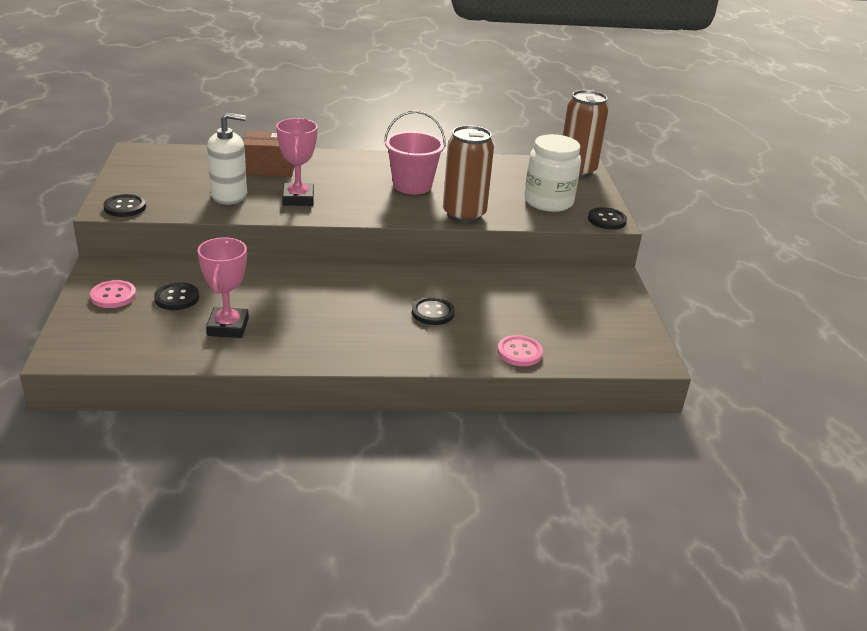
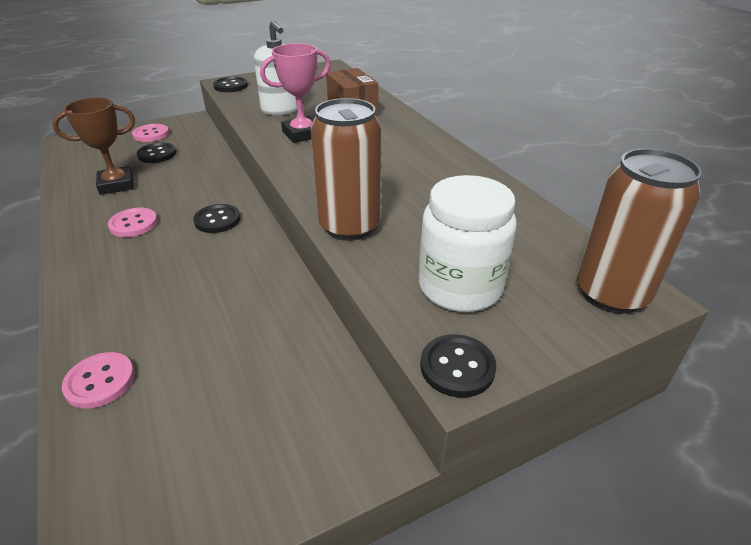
camera: 70 degrees right, 5 degrees up
(228, 327) = (116, 185): pink trophy -> brown trophy
(320, 324) = (133, 224): none -> pink button
(412, 185) = (394, 178): pink bucket -> none
(432, 313) = (179, 284): black button -> black button (217, 220)

